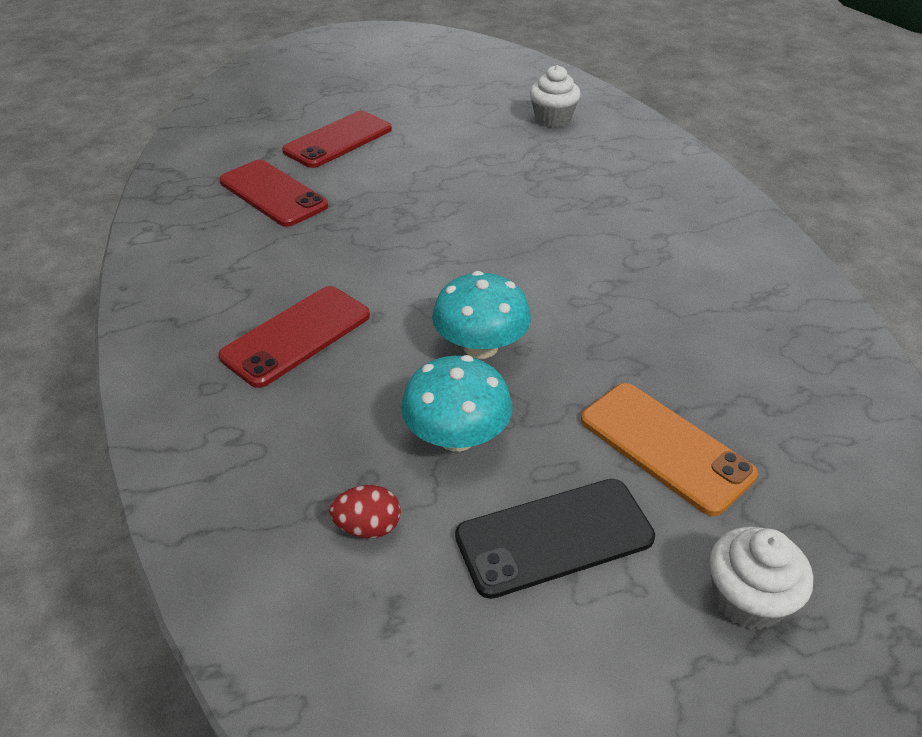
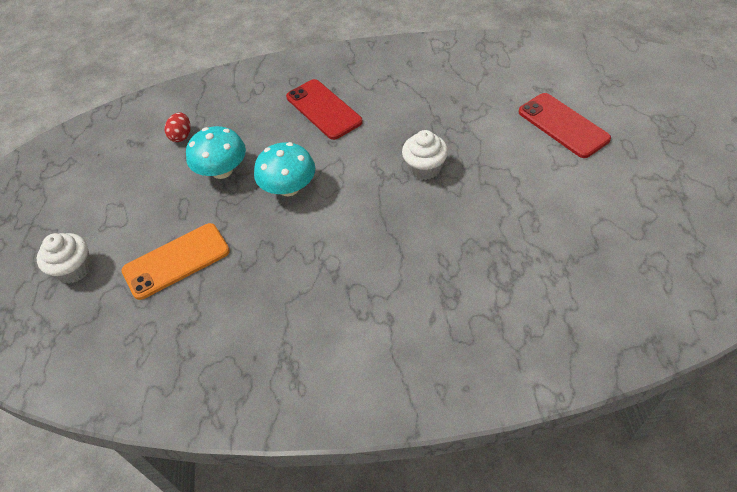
camera: 105 degrees right, 10 degrees up
(273, 194) = (481, 93): red phone -> none
(552, 119) = (611, 280): white cupcake -> white cupcake (424, 168)
(554, 537) = (144, 201): black phone -> none

